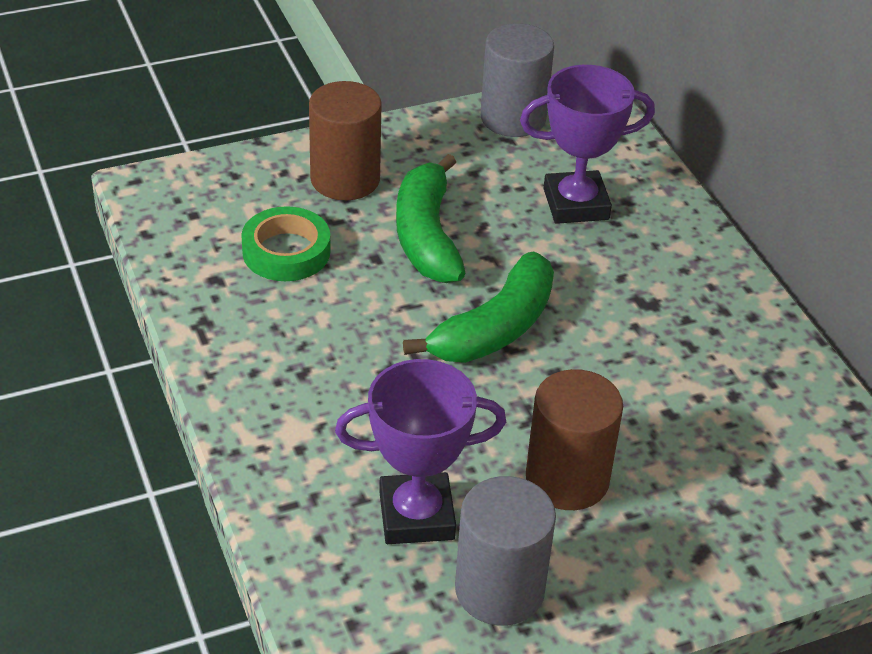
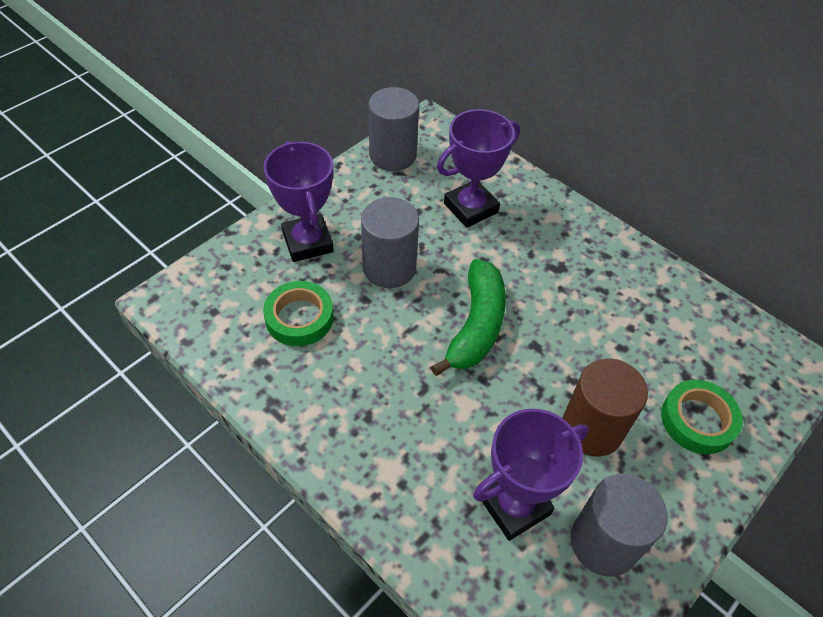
camera: 25 degrees left, 10 degrees up
(345, 179) = (308, 242): brown cylinder -> purple trophy
(427, 235) = (389, 268): green banana -> grey cylinder
(715, 520) = (697, 420): none -> green tape

